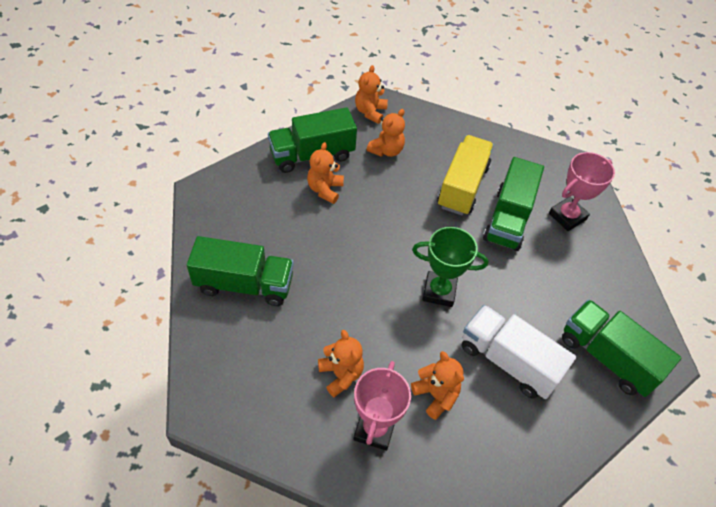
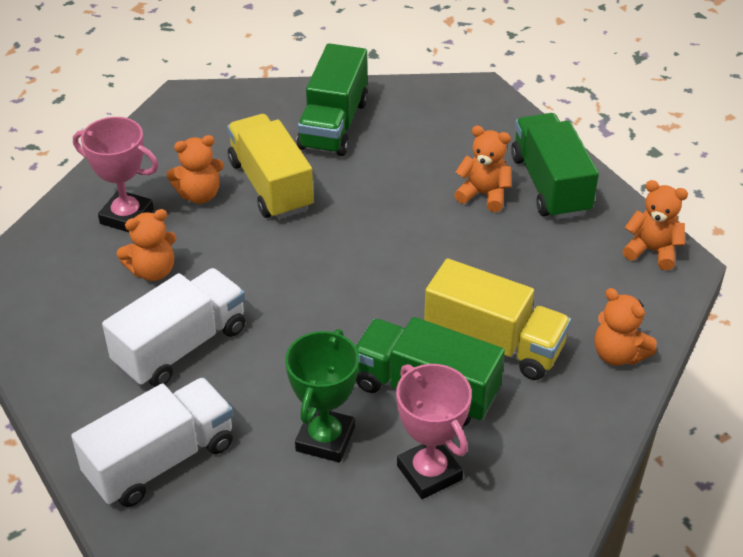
camera: 100 degrees right, 10 degrees down
(325, 322) = (270, 185): none -> yellow truck
(386, 150) = (566, 262): orange teddy bear -> orange teddy bear (618, 354)
(439, 291) = (300, 292): green trophy -> green trophy (325, 439)
(607, 357) = (161, 460): green truck -> white truck

